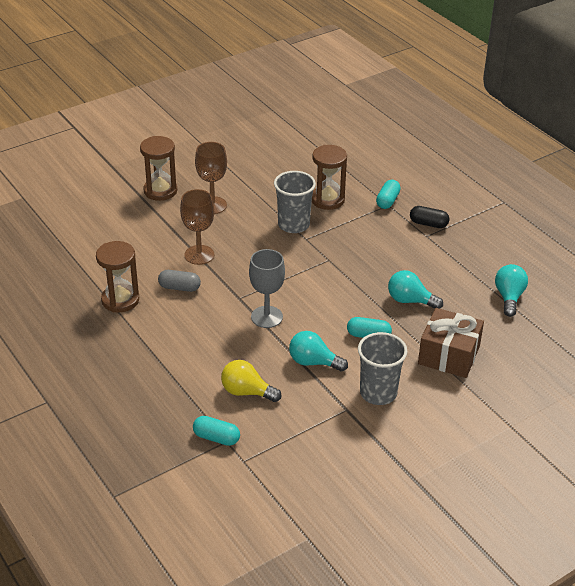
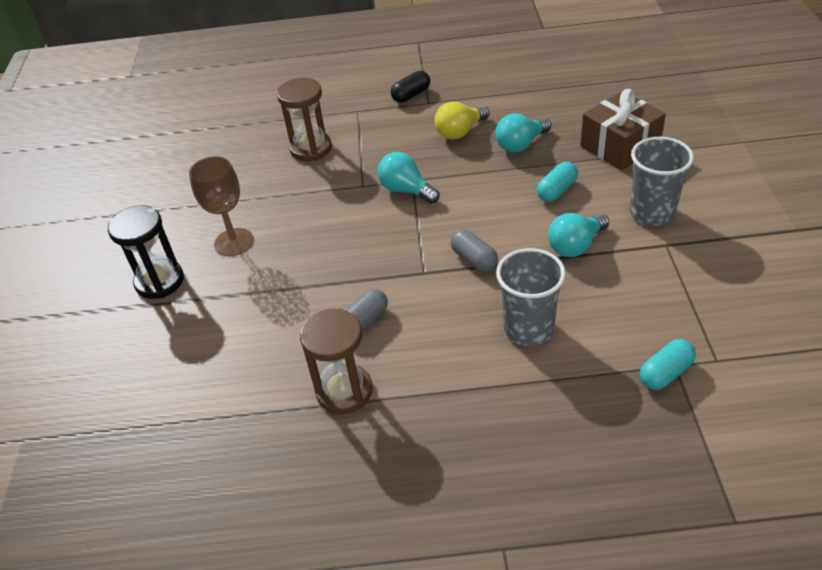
camera: 55 degrees left, 5 degrees up
(160, 191) = (159, 281): brown hourglass -> black hourglass
(199, 255) = (316, 283): brown goblet -> none
(246, 392) = (596, 319): yellow light bulb -> yellow light bulb (460, 132)
(267, 317) = (474, 259): grey goblet -> grey capsule
(293, 225) = (330, 187): grey cup -> grey cup (528, 328)
(387, 201) = (351, 109): turquoise capsule -> none
(509, 297) = (558, 83): turquoise light bulb -> turquoise light bulb (406, 190)

